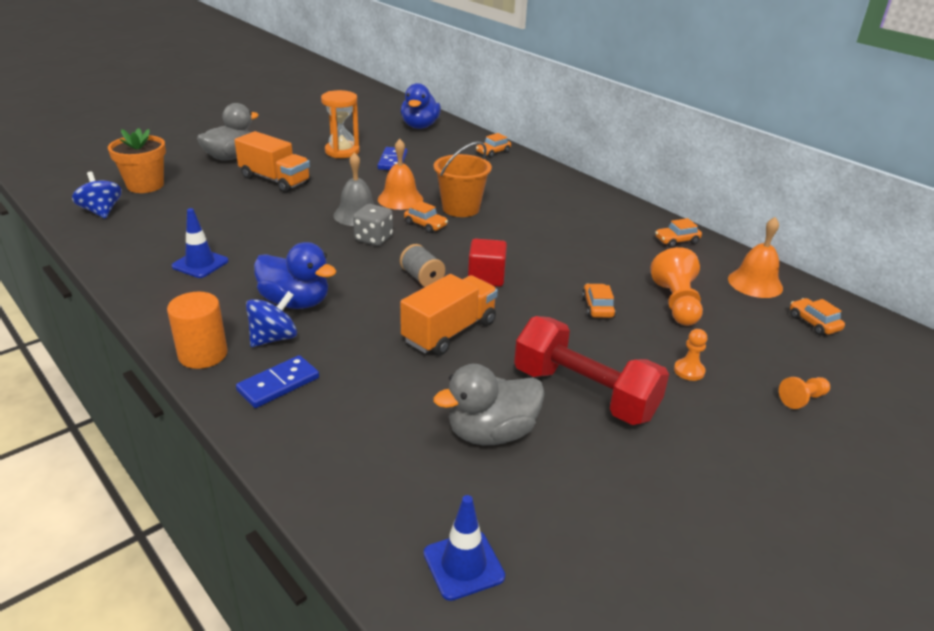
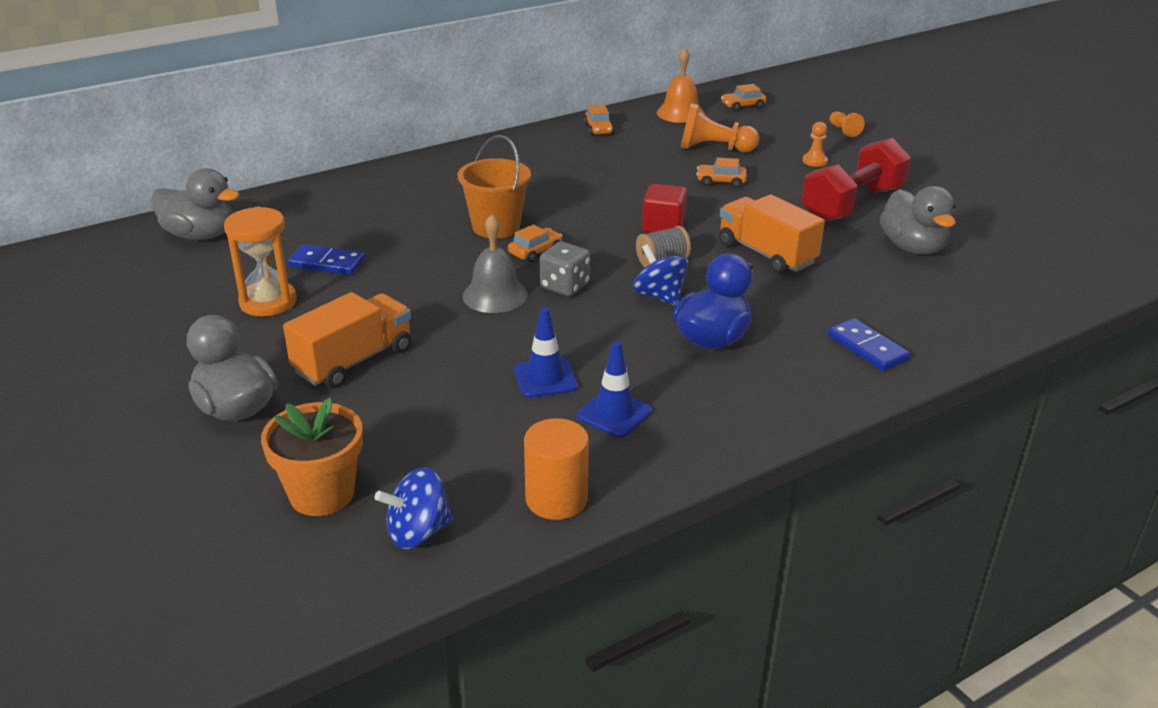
camera: 80 degrees left, 0 degrees up
(203, 354) = (822, 397): orange cylinder -> orange cylinder (556, 499)
(274, 338) = (786, 352): blue spinning top -> blue spinning top (659, 296)
(400, 199) = (457, 264): orange bell -> none
(420, 126) = (200, 235): blue duck -> grey duck
(463, 565) = (1056, 270): blue traffic cone -> blue traffic cone (545, 378)
(493, 152) = (332, 192): orange car -> none

